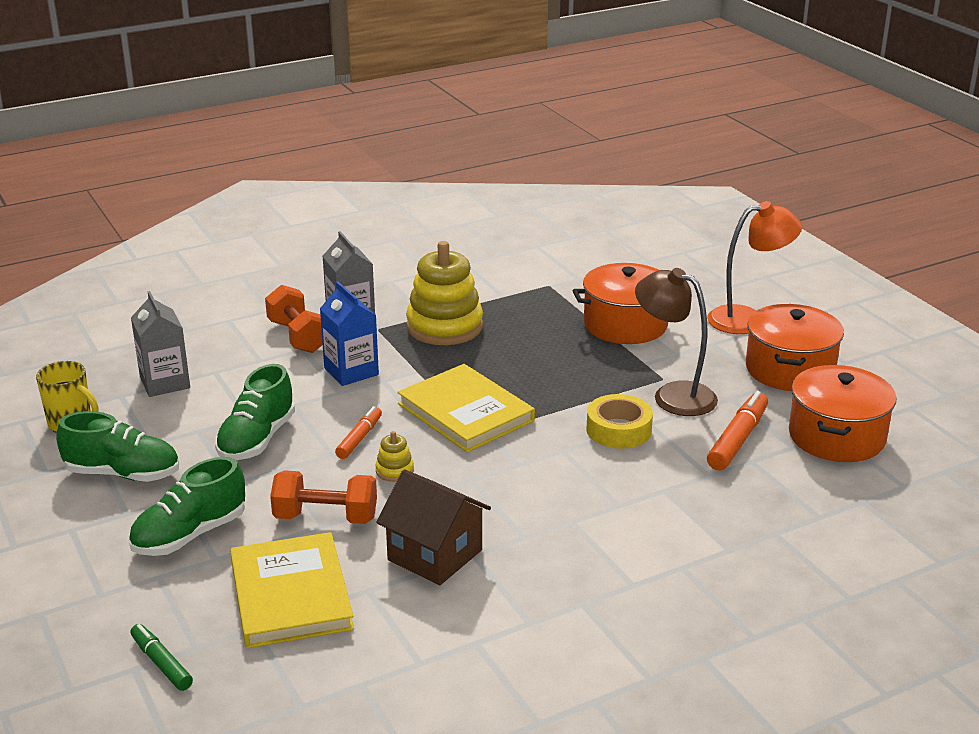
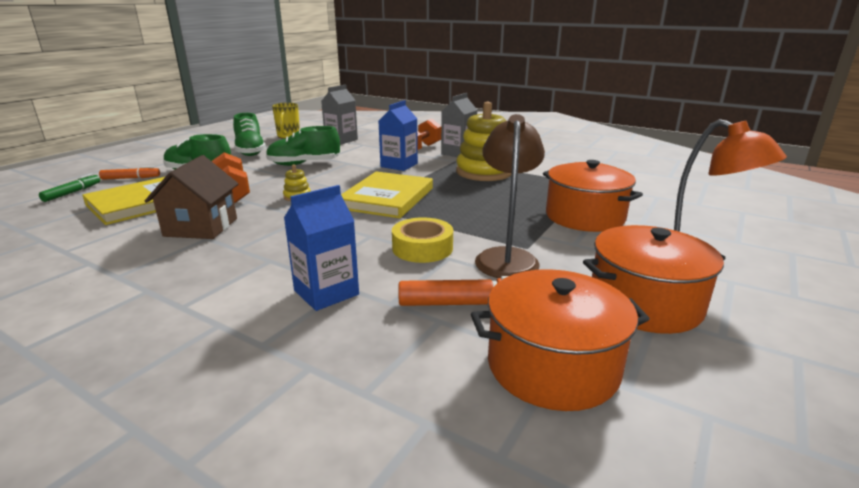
camera: 60 degrees right, 5 degrees down
(359, 438) = (327, 182): orange marker -> orange marker (131, 178)
(667, 502) = (326, 292): none -> blue carton

